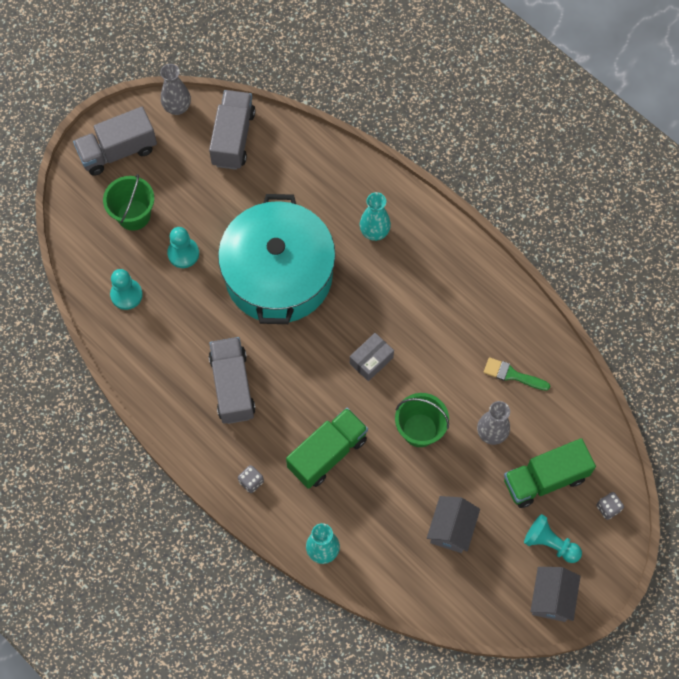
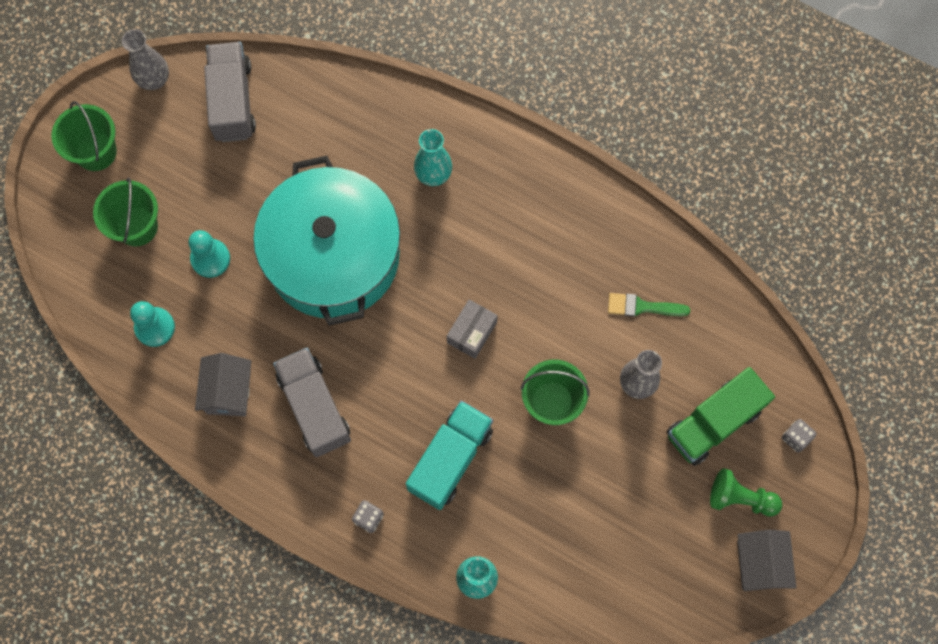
camera: 15 degrees left, 5 degrees up
(118, 151) = (96, 152): grey truck -> green bucket
(327, 453) = (450, 459): green truck -> turquoise truck
(451, 529) = (621, 512): grey house -> grey house (229, 392)
(550, 543) = (740, 498): turquoise pawn -> green pawn

